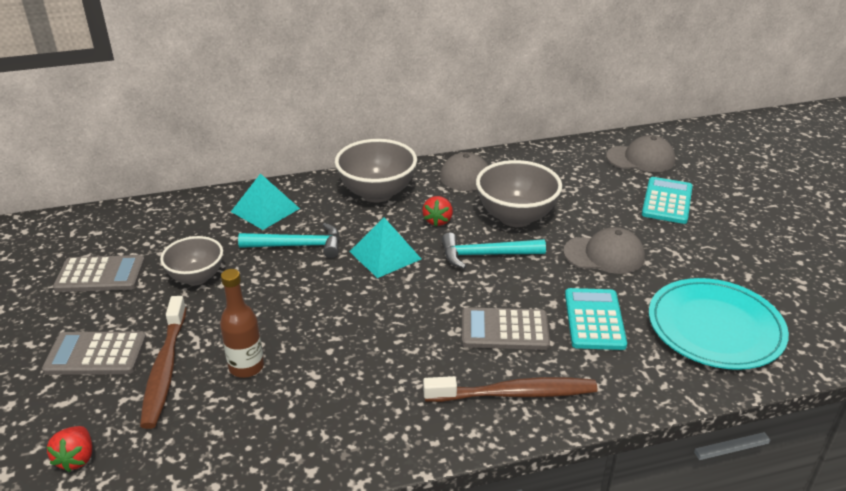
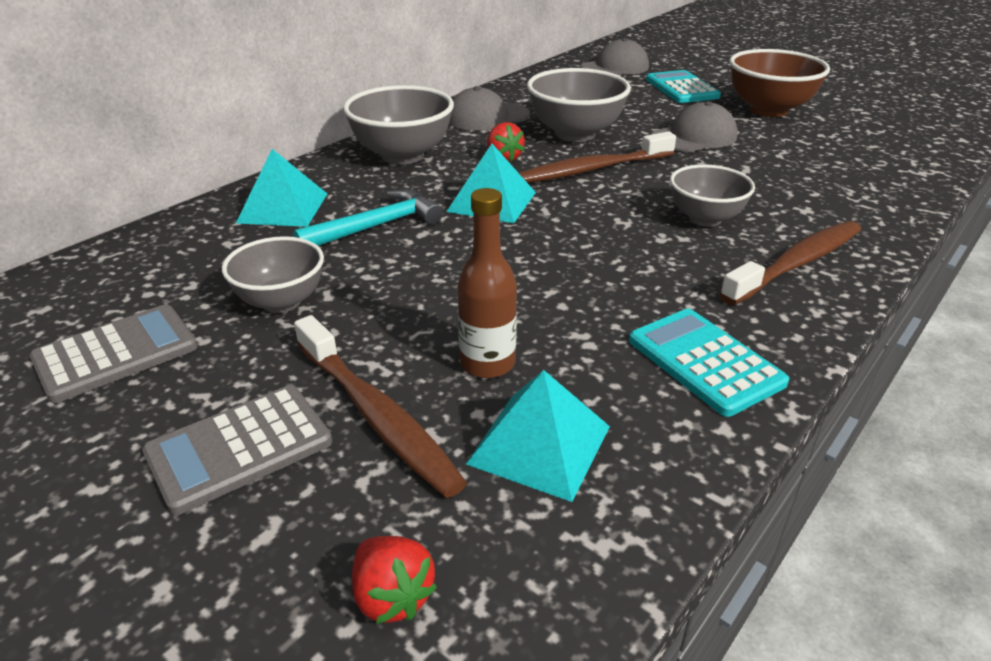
camera: 35 degrees left, 0 degrees up
(214, 425) = (539, 444): none -> turquoise pyramid
(486, 255) = (594, 169): turquoise hammer -> brown toothbrush
(504, 330) = (705, 218): grey calculator -> grey bowl
(594, 319) = (764, 183): turquoise calculator -> turquoise calculator (705, 361)
(710, 251) = (768, 110): none -> brown bowl
(715, 327) = (857, 156): turquoise plate -> none

